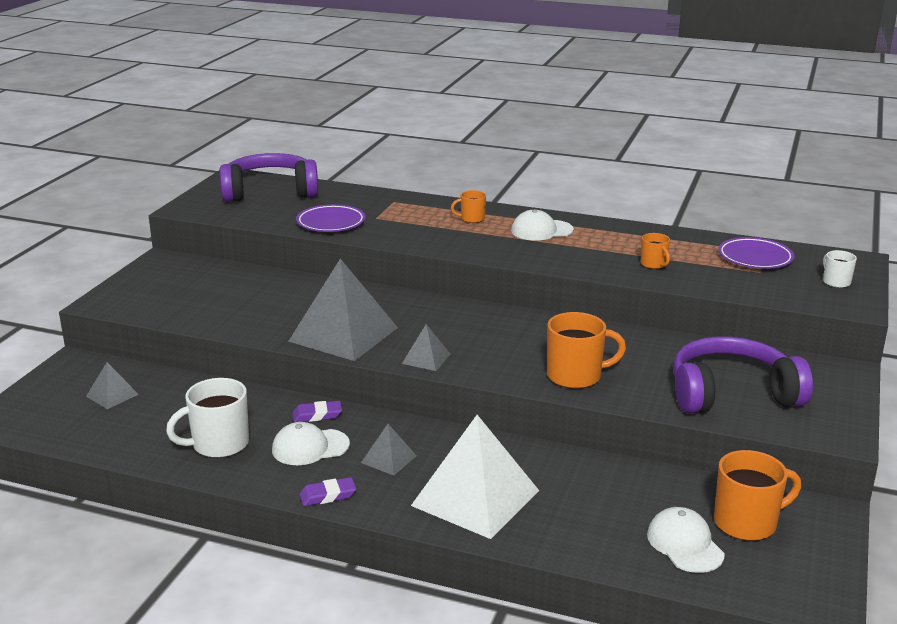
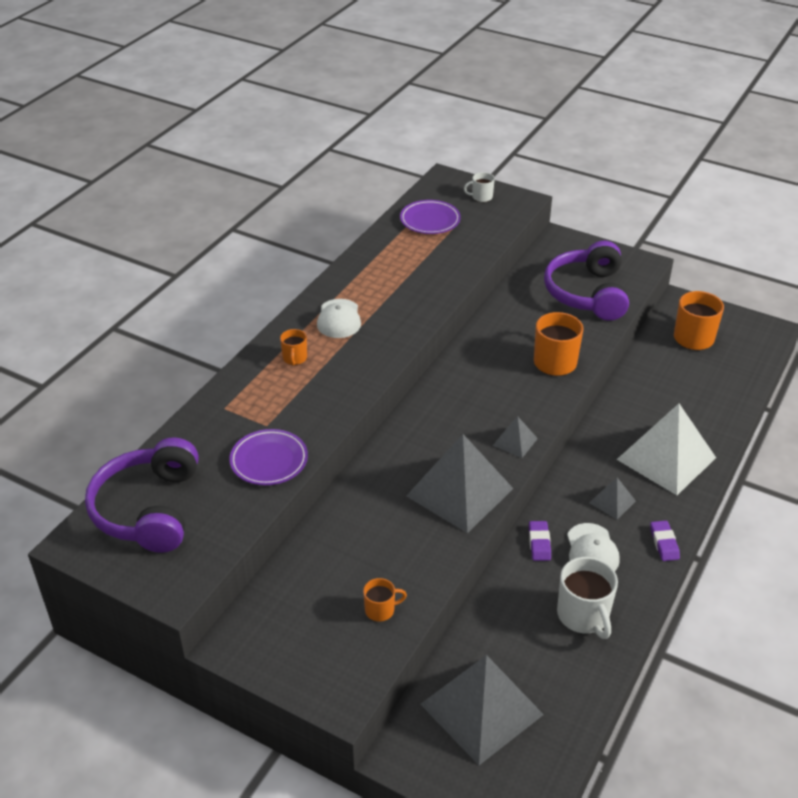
camera: 80 degrees left, 15 degrees up
(112, 395) = (481, 709): grey pyramid -> grey pyramid, size x2.20
(654, 264) = (430, 271): orange mug -> orange mug (380, 610)
(685, 544) = (717, 368): white cap -> none

